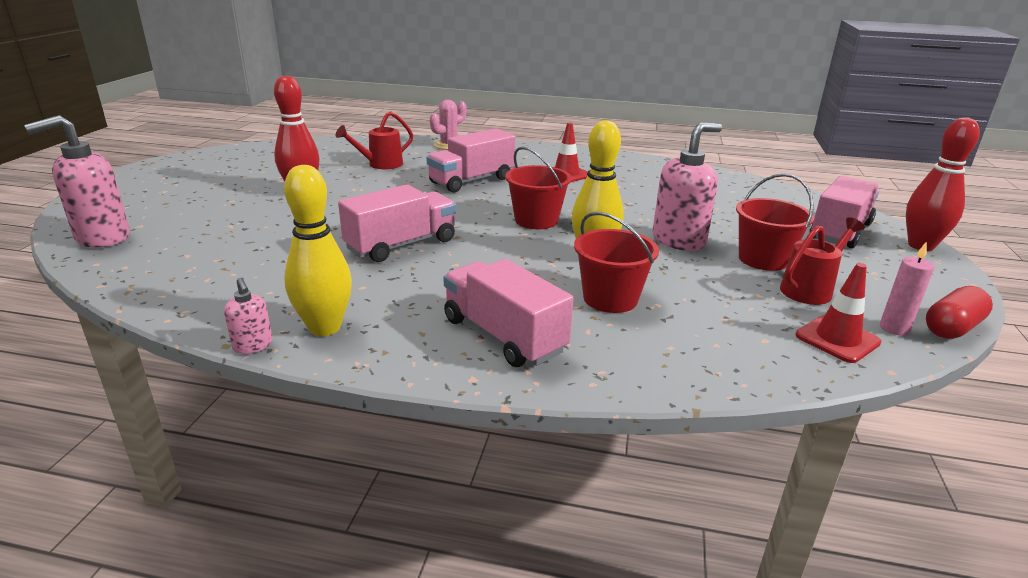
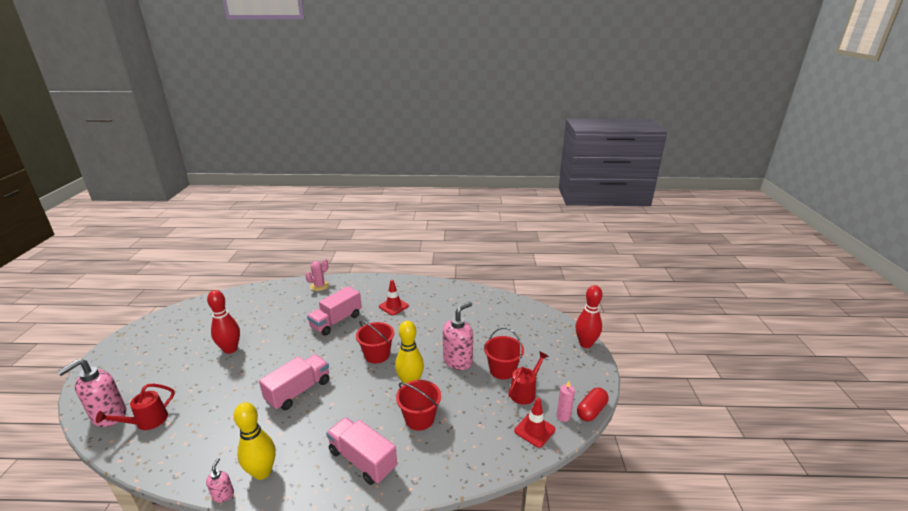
camera: 10 degrees left, 0 degrees up
(253, 346) = (223, 495): pink soap dispenser -> pink soap dispenser turned 135 degrees counterclockwise
(380, 164) = (277, 313): red watering can -> red watering can (147, 421)
(840, 232) = (545, 338): pink truck -> none

